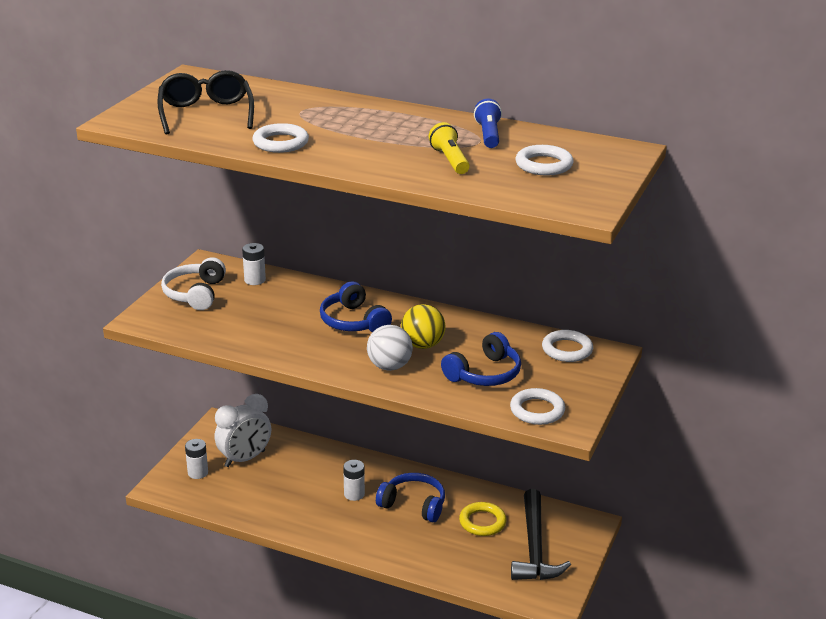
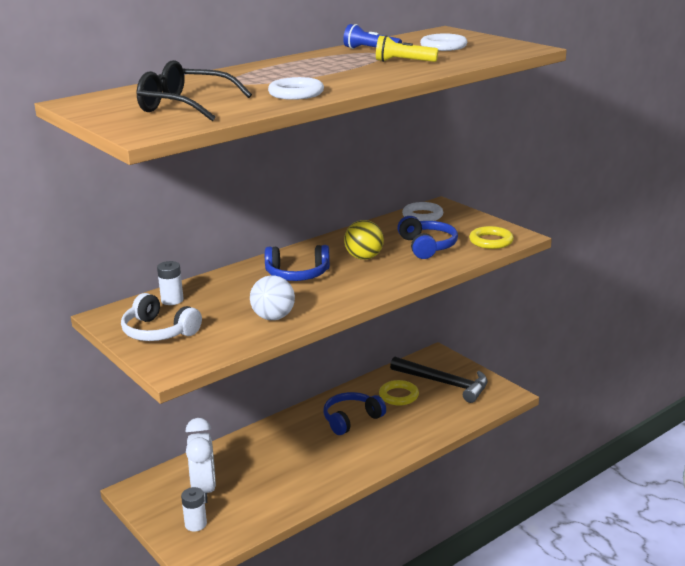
camera: 60 degrees left, 5 degrees down
(354, 494) = (312, 444): white battery -> none
(389, 366) = (382, 275): white ball -> white ball (273, 317)
(537, 410) = (491, 241): white ring -> yellow ring

